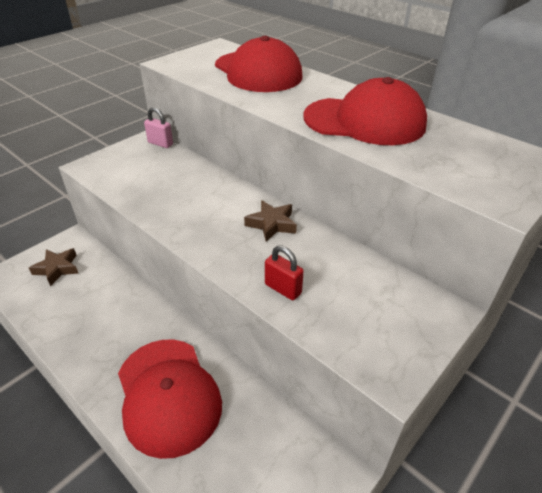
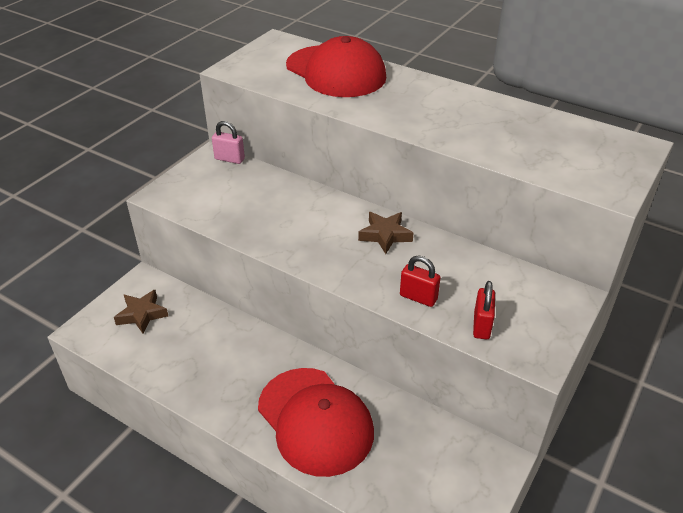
camera: 10 degrees left, 0 degrees up
(339, 328) = (481, 326): none -> red padlock
(364, 121) = (466, 121): red cap -> none

